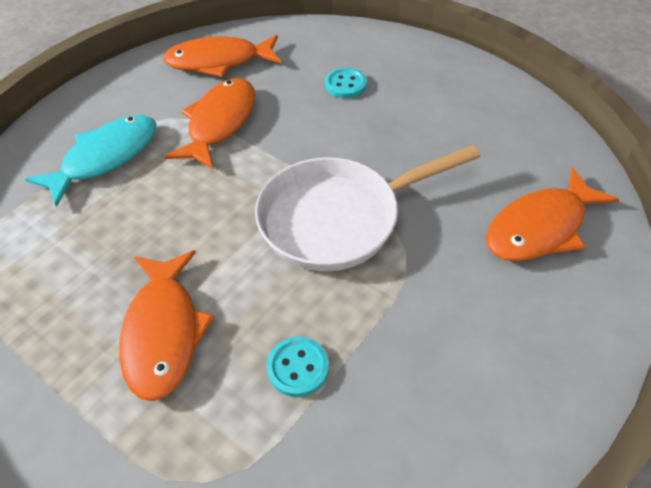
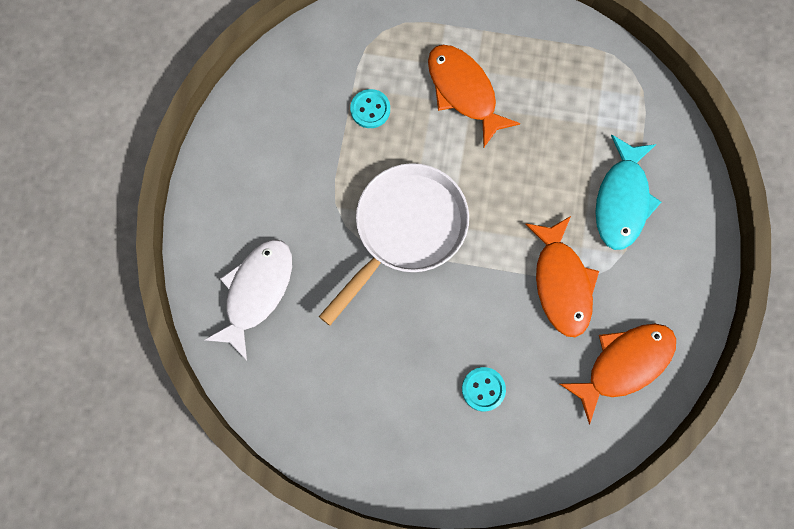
camera: 150 degrees right, 25 degrees up
(540, 228) = (256, 292): orange fish -> white fish

